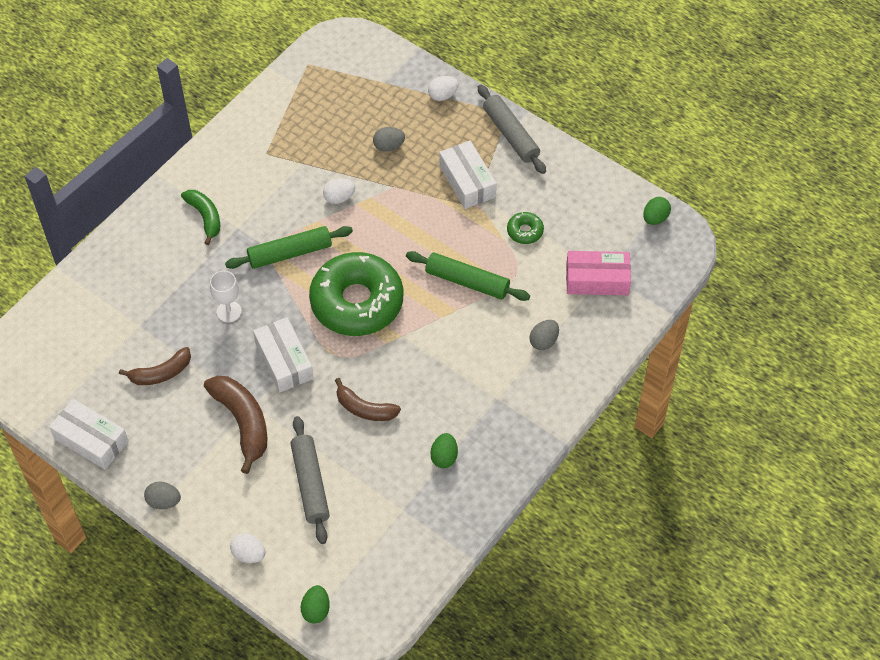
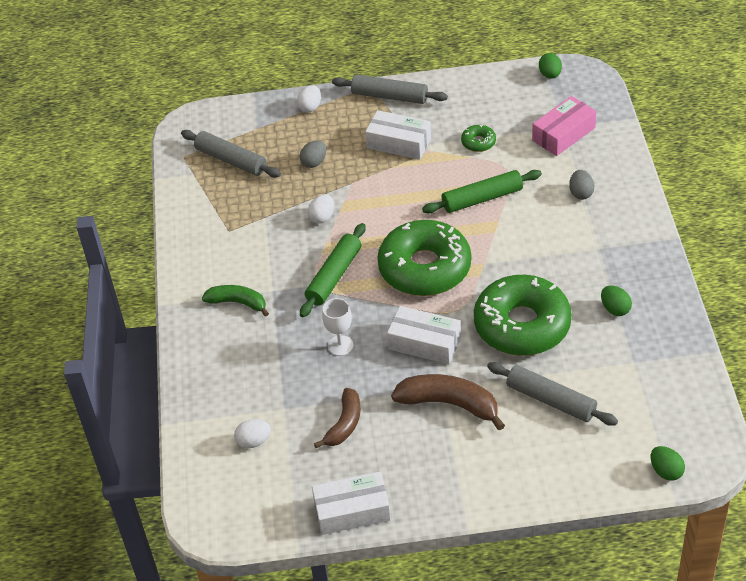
camera: 40 degrees left, 10 degrees down
(164, 501) = (464, 501): grey egg -> none
(249, 554) = (571, 479): white egg -> white egg (254, 441)
(335, 95) = (231, 160): none -> grey rolling pin
(364, 409) = (522, 325): brown banana -> green donut

